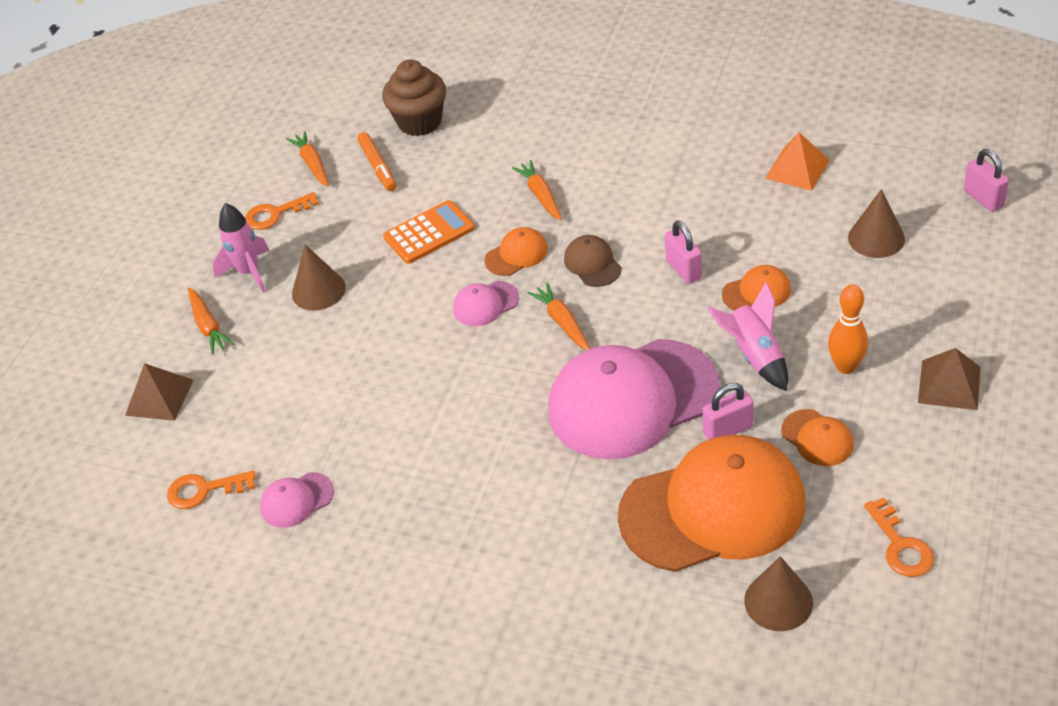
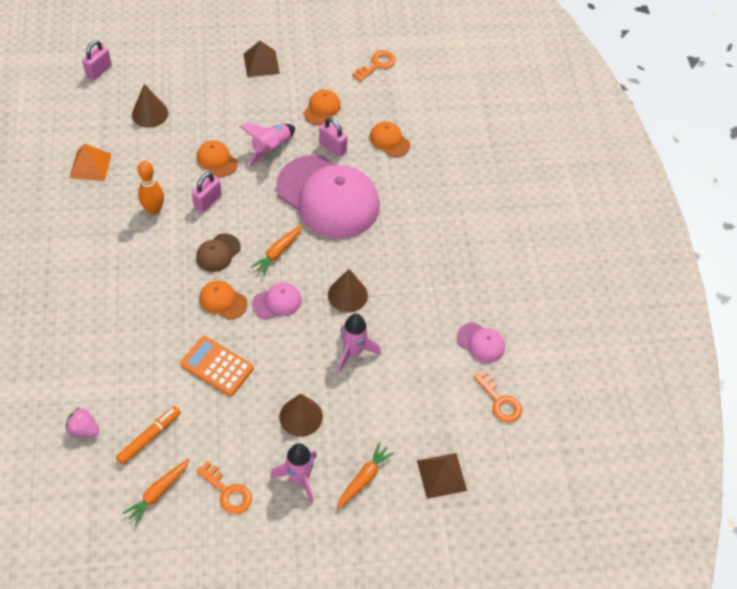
camera: 125 degrees left, 10 degrees up
(369, 360) = (353, 352): none -> pink rocket
(420, 122) = (84, 429): brown cupcake -> pink strawberry
(485, 304) = (277, 302): pink cap -> pink cap turned 60 degrees counterclockwise
(540, 195) = (156, 307): orange carrot -> none
(713, 509) = (389, 140): orange cap -> orange cap, size x0.42
(778, 601) = (433, 102): brown cone -> brown cone (347, 295)
(846, 367) = (264, 107): orange bowling pin -> orange bowling pin (154, 210)

